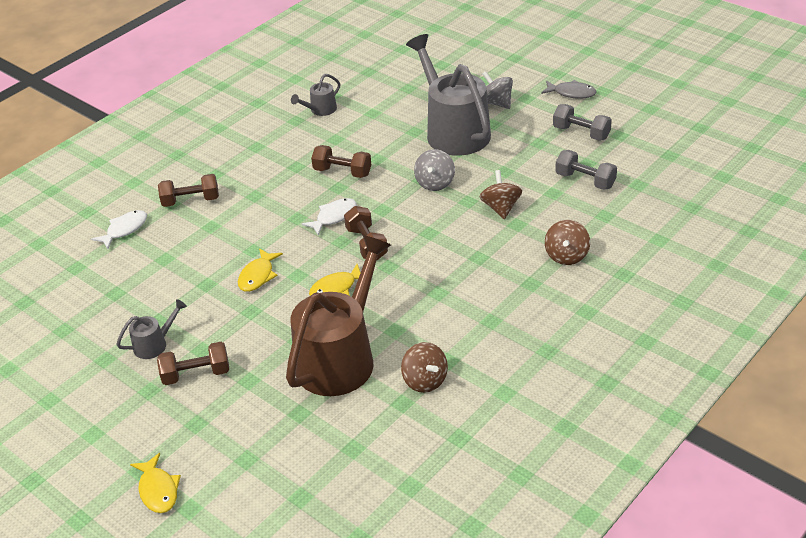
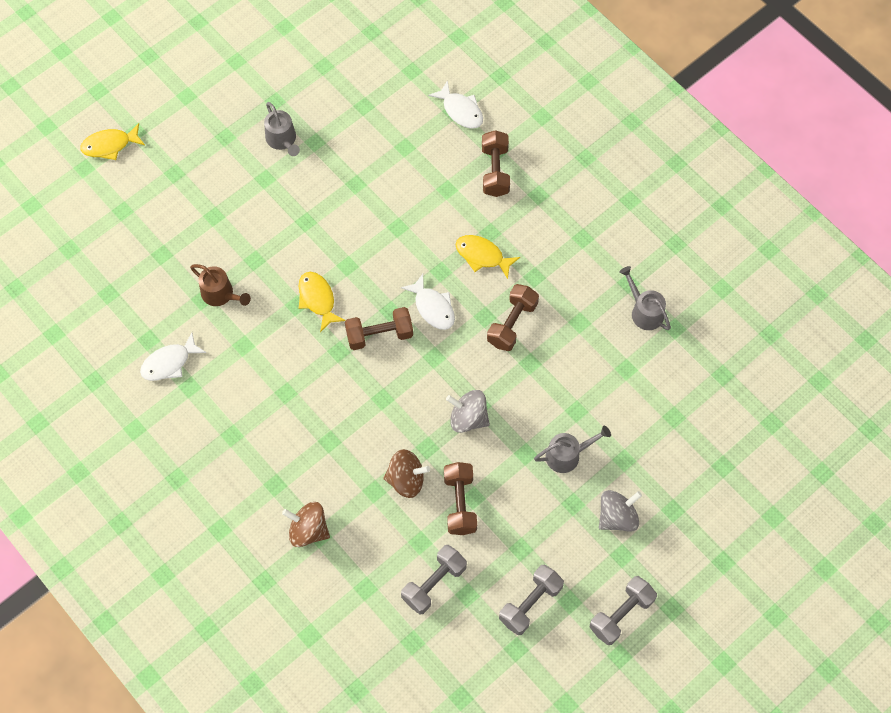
camera: 95 degrees right, 25 degrees up
(196, 374) = (234, 174): brown dumbbell -> brown dumbbell (460, 503)
(258, 276) = (356, 230): yellow fish -> yellow fish (482, 256)
(341, 357) = (221, 294): brown watering can -> brown watering can, size x0.43
(425, 381) = (169, 362): brown spinning top -> white fish
(453, 130) = (568, 455): grey watering can -> grey watering can, size x0.43
(571, 93) = (621, 614): grey fish -> grey dumbbell

